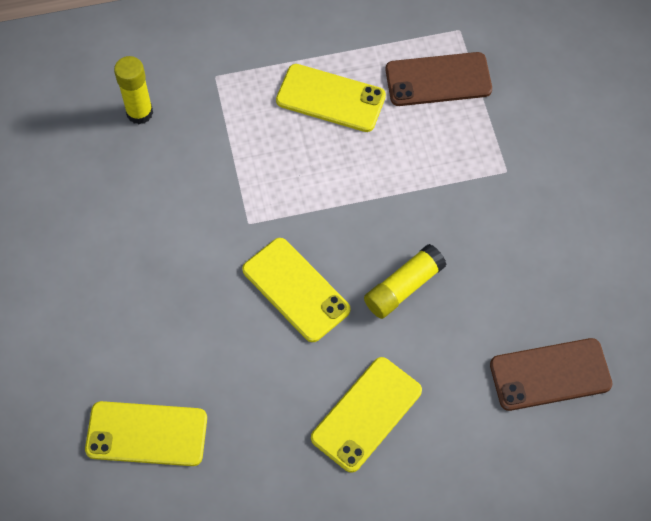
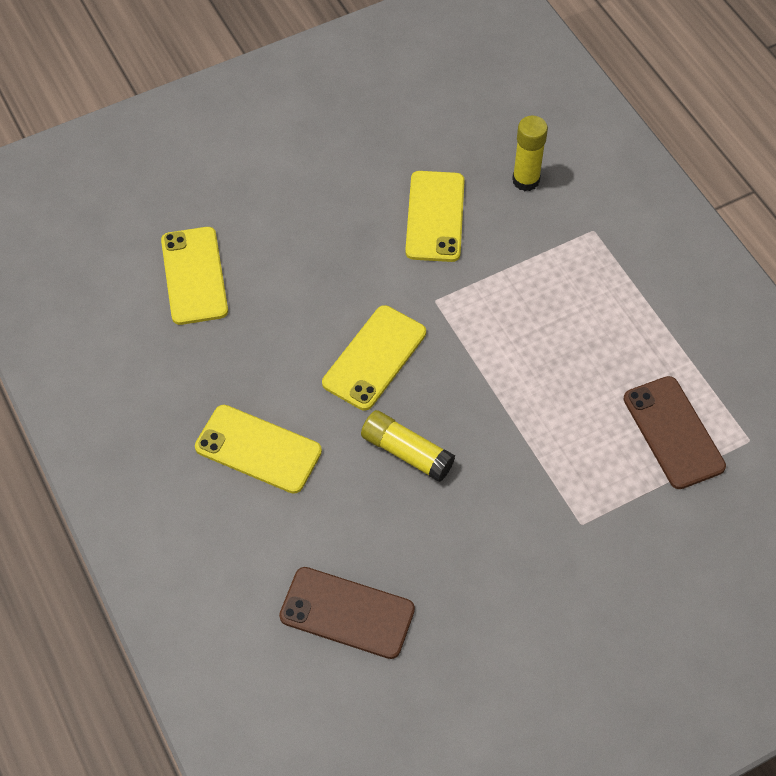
camera: 75 degrees right, 5 degrees down
(330, 98) = (607, 336): yellow phone -> yellow phone (435, 216)
(550, 374) = (347, 613): brown phone -> brown phone turned 45 degrees counterclockwise

